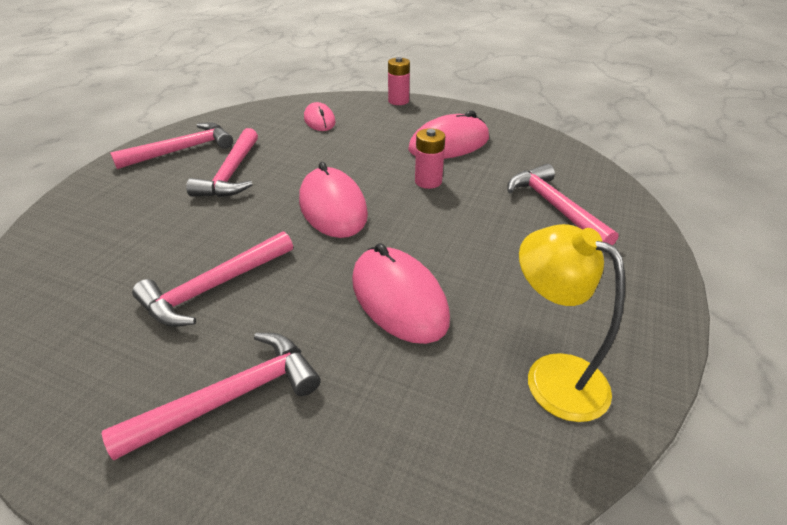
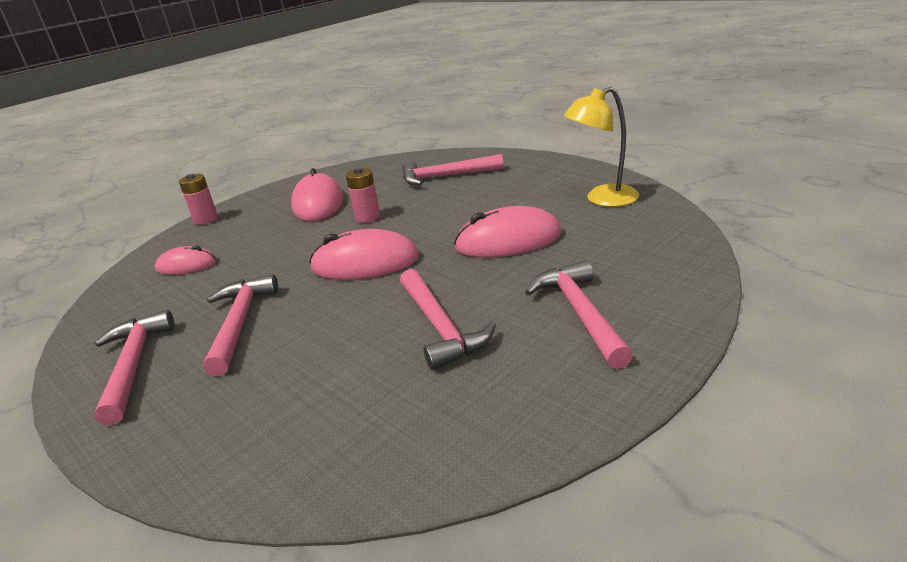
camera: 65 degrees left, 10 degrees down
(231, 173) = (239, 323): pink hammer -> pink hammer turned 120 degrees counterclockwise

